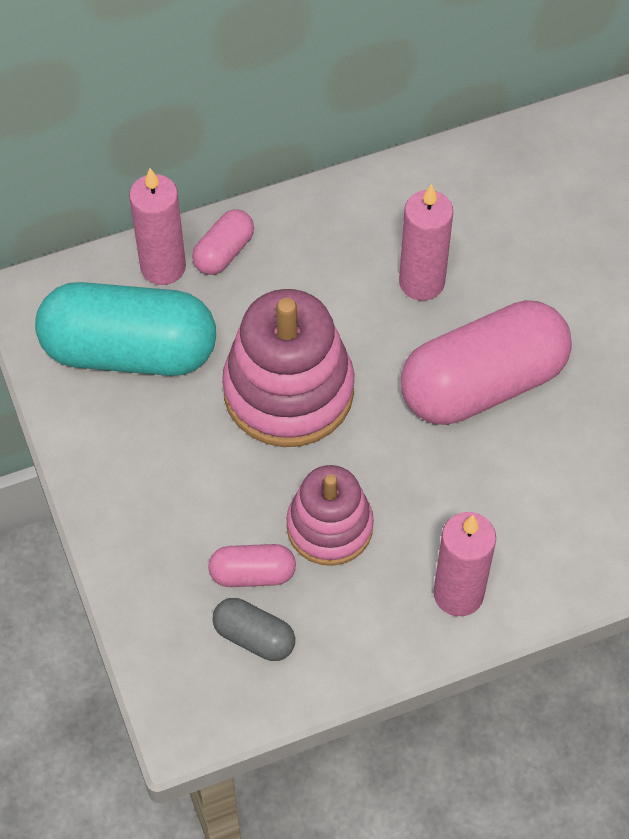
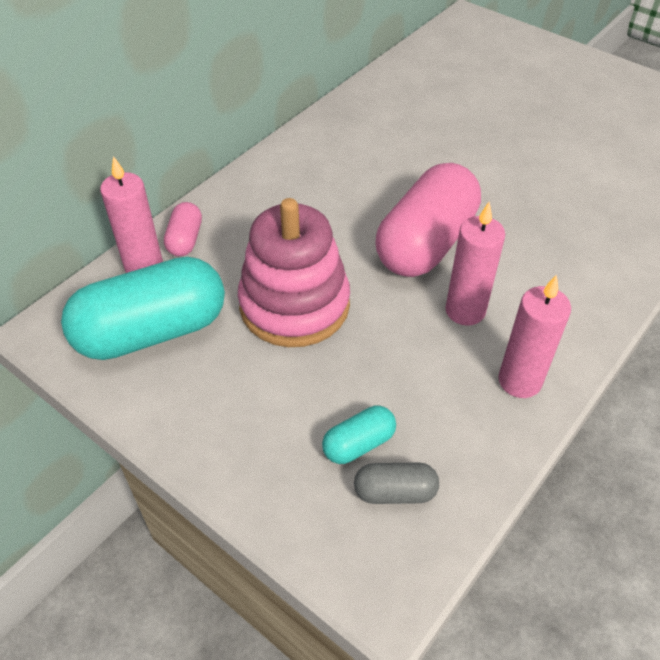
camera: 30 degrees left, 10 degrees down
(252, 574) = (358, 444): pink capsule -> turquoise capsule
(329, 527) = (392, 381): pink stacking toy -> none
(421, 282) = (338, 203): pink candle -> pink candle (465, 311)

